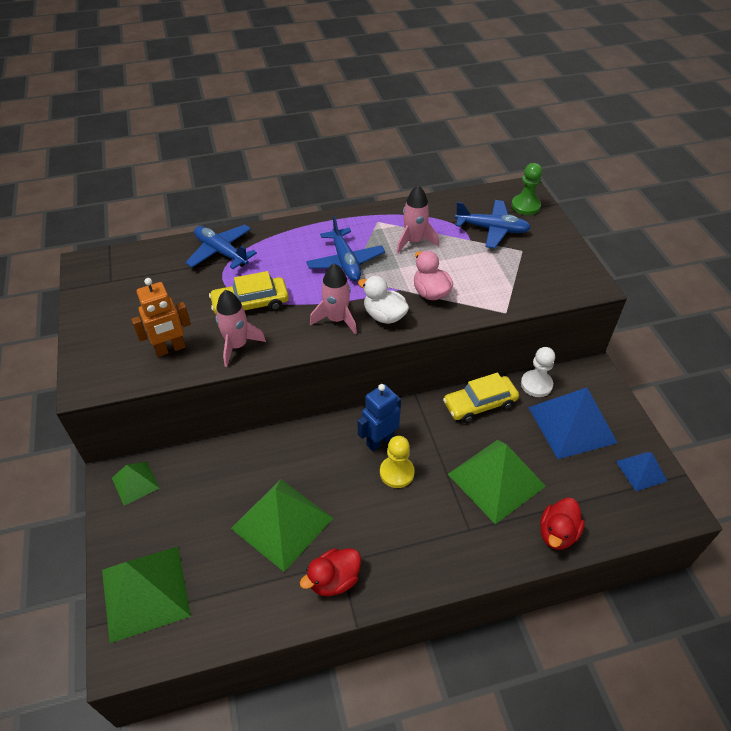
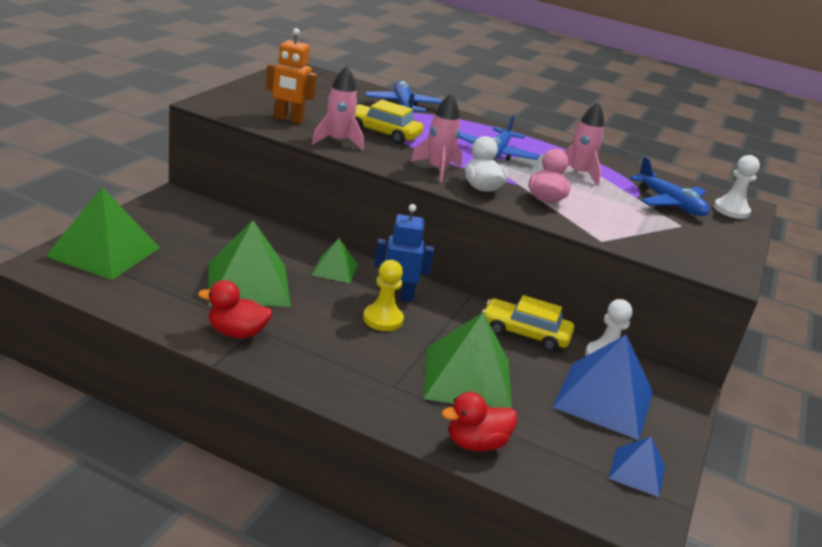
camera: 35 degrees right, 20 degrees down
(135, 483) = (183, 207): green pyramid -> green pyramid (335, 269)
(525, 206) = (731, 210): green pawn -> white pawn

